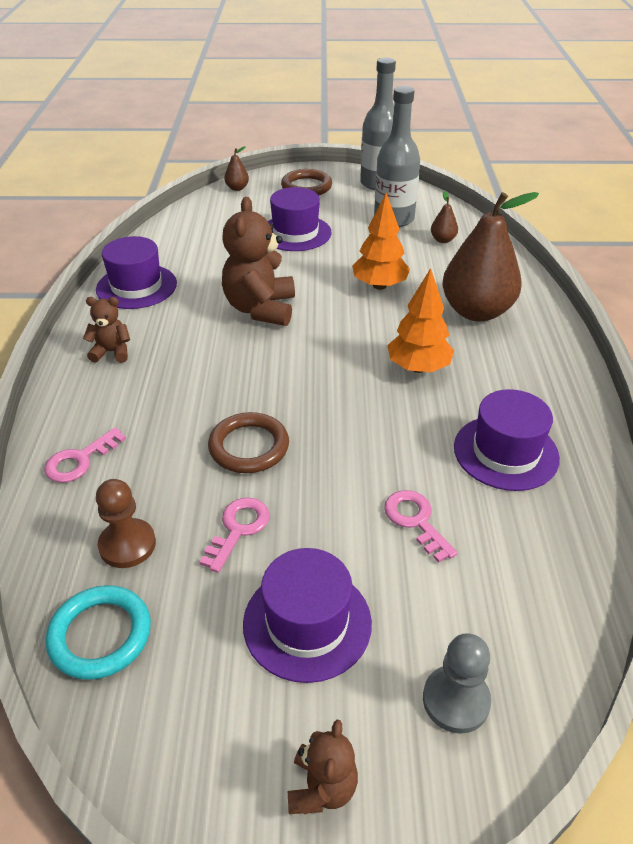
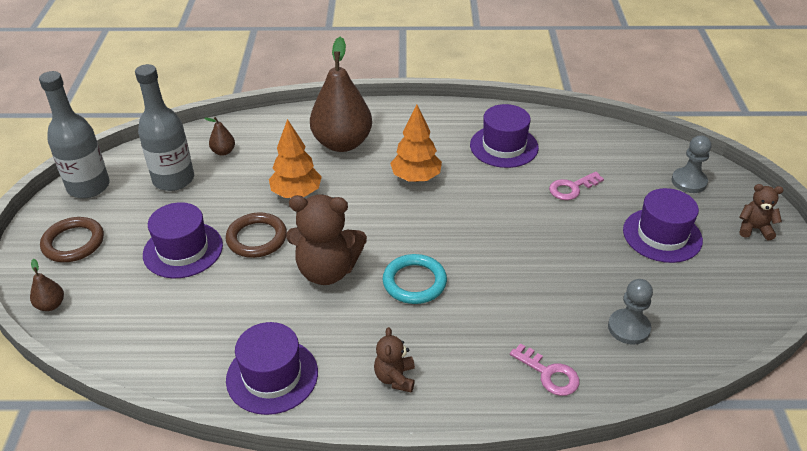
camera: 90 degrees left, 0 degrees up
(100, 635) = (704, 330): turquoise ring -> turquoise ring (414, 282)
(127, 545) = (628, 328): brown pawn -> grey pawn
(238, 529) = (599, 269): pink key -> none
(249, 447) = (517, 268): brown ring -> brown ring (257, 238)

